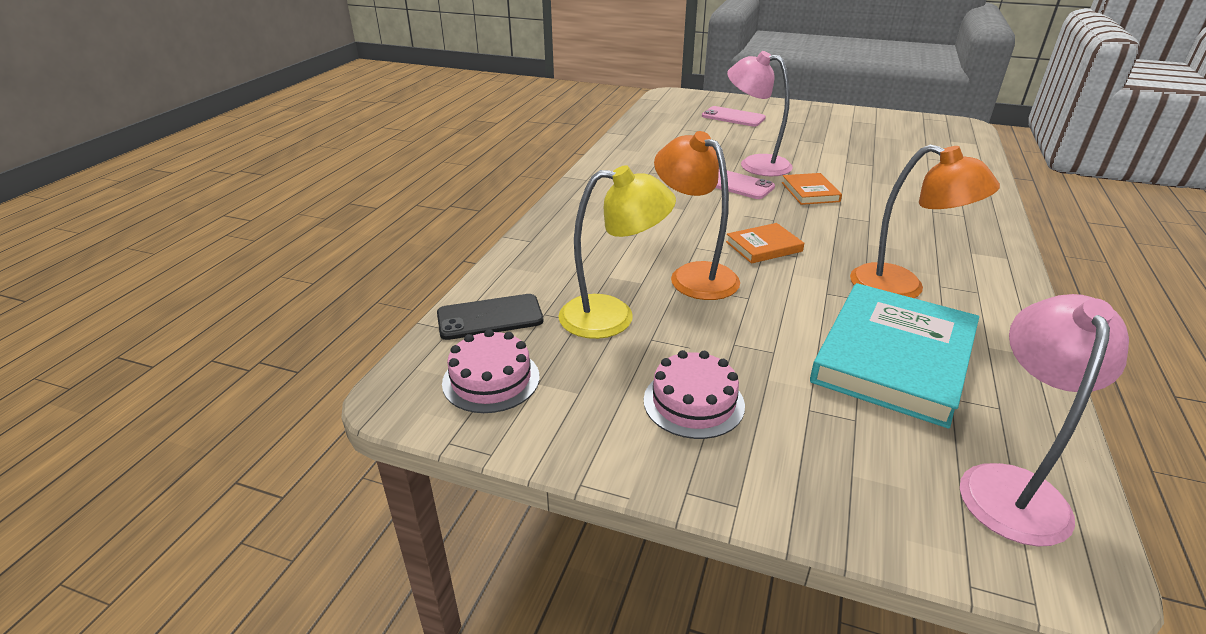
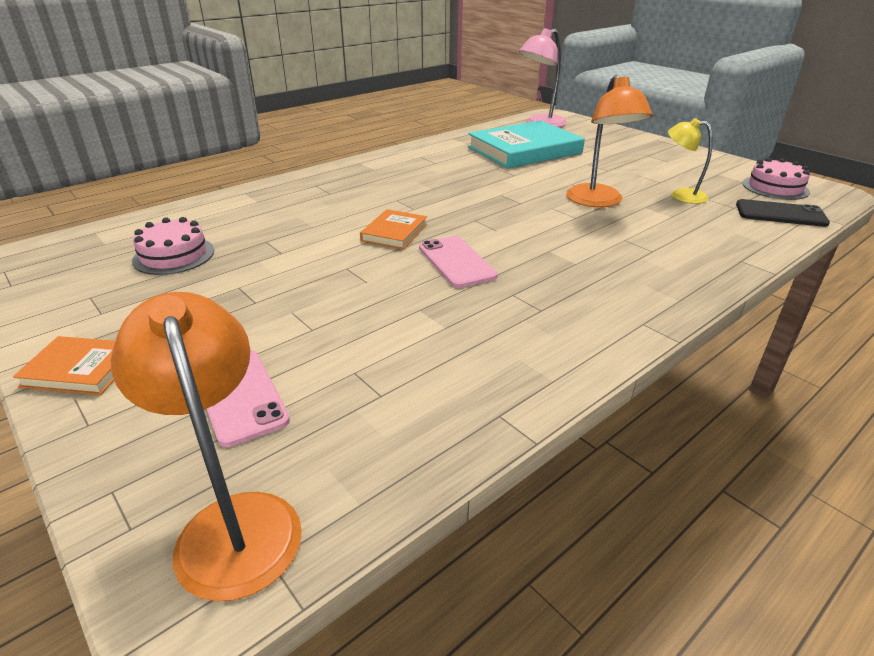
camera: 150 degrees left, 0 degrees up
(612, 317) = (680, 195): yellow lamp -> yellow lamp, size x0.64
(693, 402) = (653, 160): pink cake -> pink cake (174, 255)
(755, 164) = (388, 280): pink lamp -> none
(763, 246) = (517, 205): orange book -> orange book (80, 369)
(902, 288) = (462, 167): orange lamp -> orange lamp (233, 522)

